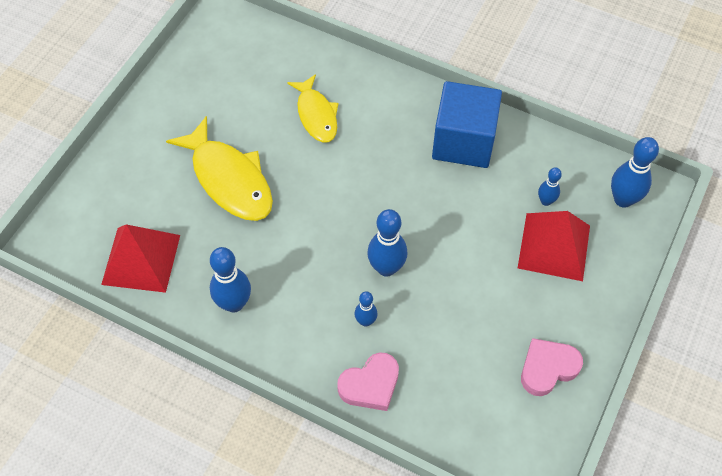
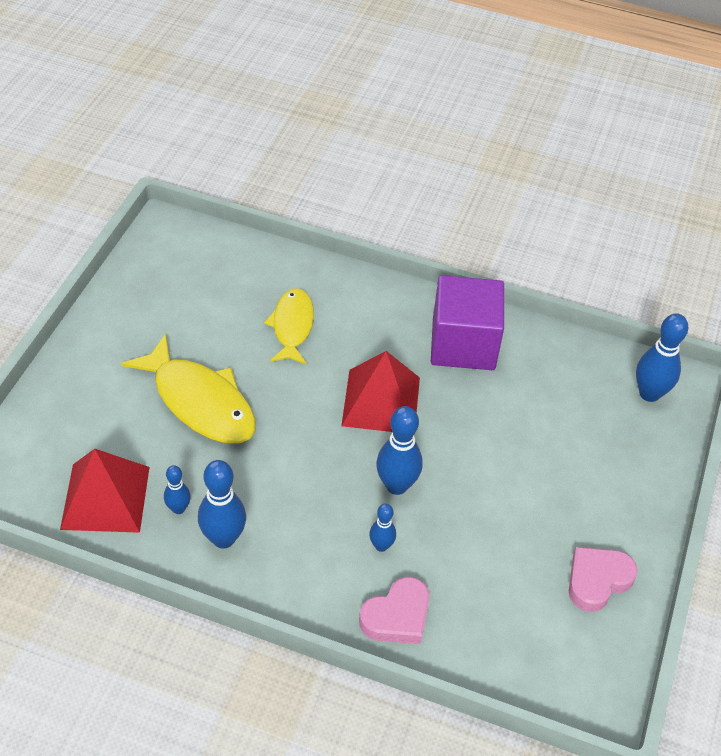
camera: 10 degrees left, 10 degrees down
(316, 115) = (292, 326): yellow fish -> yellow fish turned 150 degrees counterclockwise
(463, 141) = (463, 344): blue cube -> purple cube
(546, 201) = (565, 401): blue bowling pin -> blue bowling pin (178, 508)
(554, 246) = (582, 448): red pyramid -> red pyramid (381, 401)

